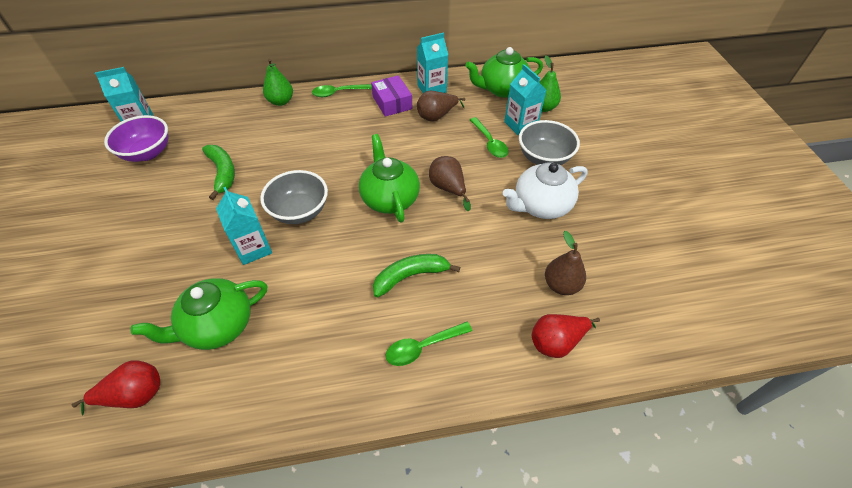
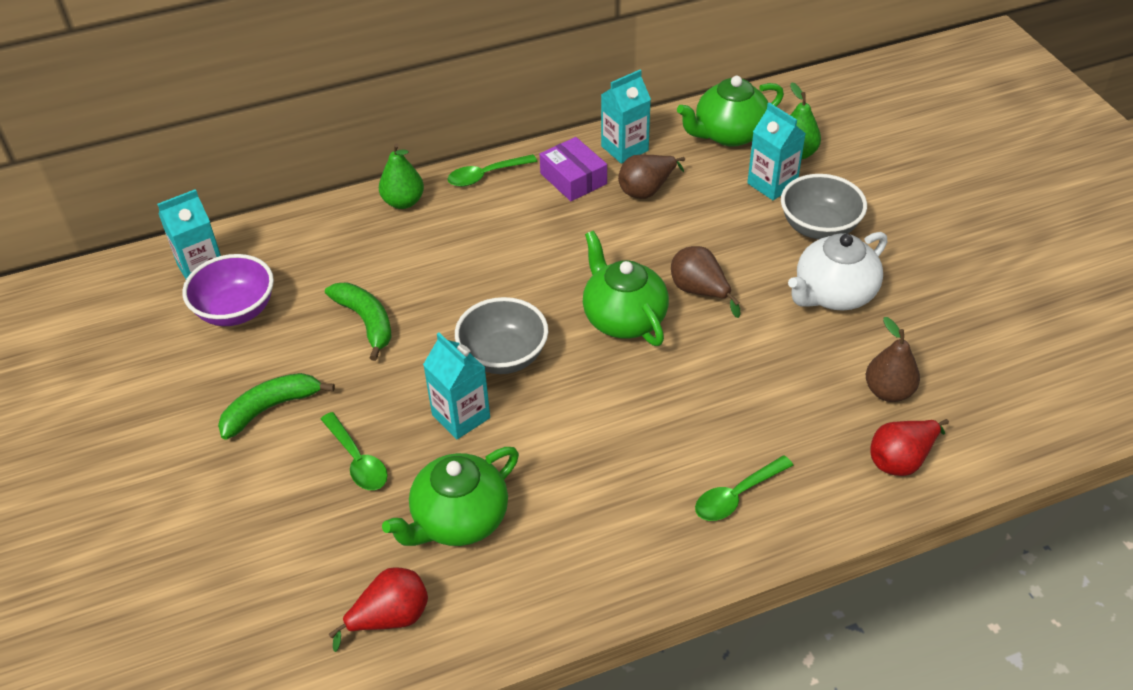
camera: 10 degrees left, 5 degrees down
(410, 276) = (690, 414): green banana -> green banana (270, 408)
(489, 143) = (736, 217): green spoon -> green spoon (357, 460)

